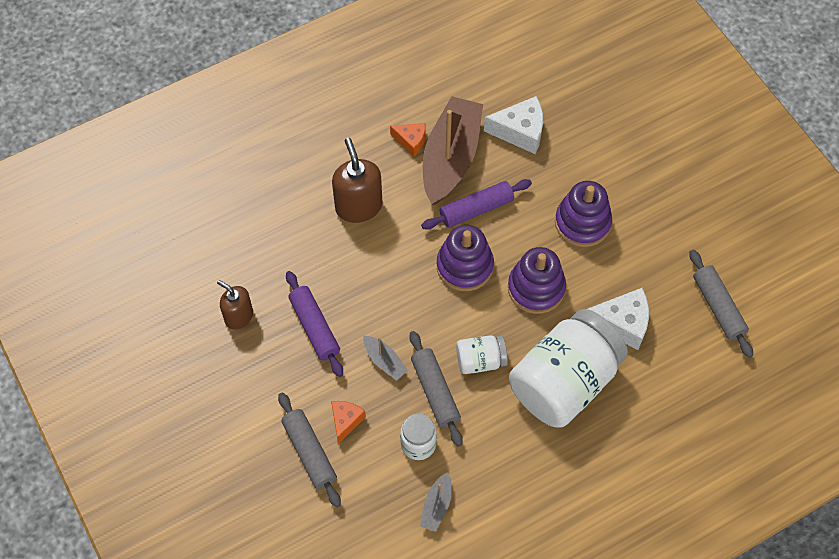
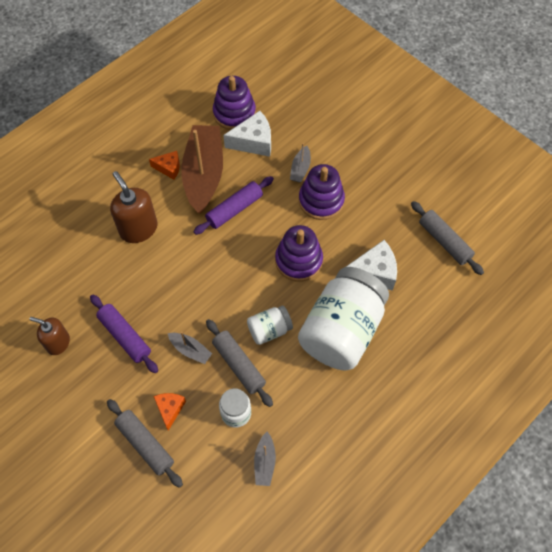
camera: 15 degrees left, 0 degrees up
(464, 266) = (237, 256): purple stacking toy -> purple stacking toy (234, 113)
(568, 178) = (300, 169): none -> grey boat

